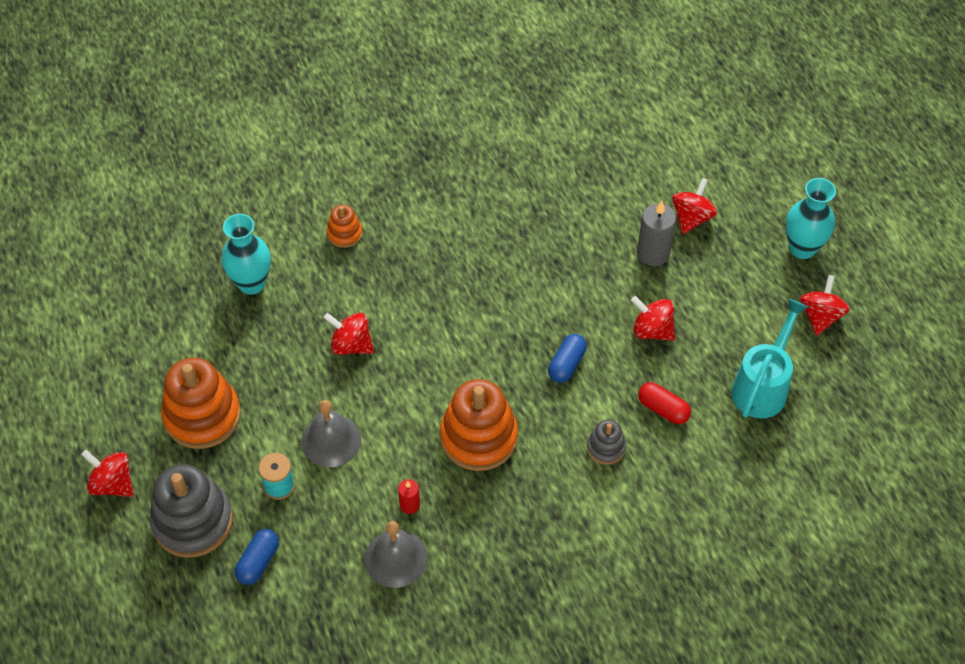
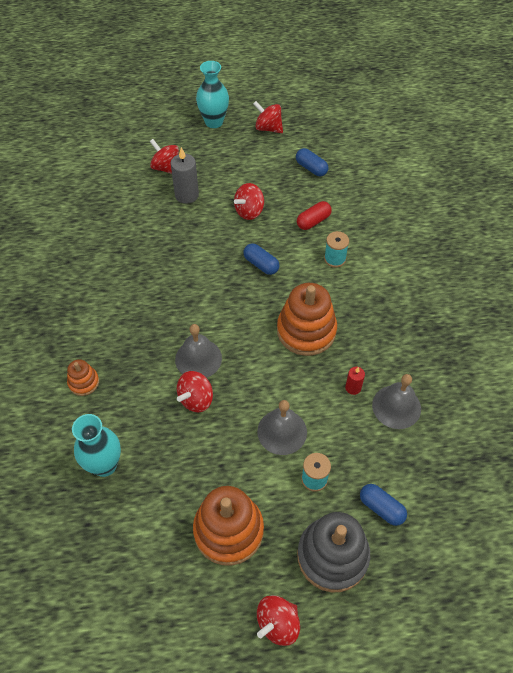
camera: 75 degrees left, 0 degrees up
(405, 332) = (198, 358): none -> grey bell
(606, 447) = (335, 259): grey stacking toy -> turquoise spool
(762, 386) = (311, 168): turquoise watering can -> blue capsule

